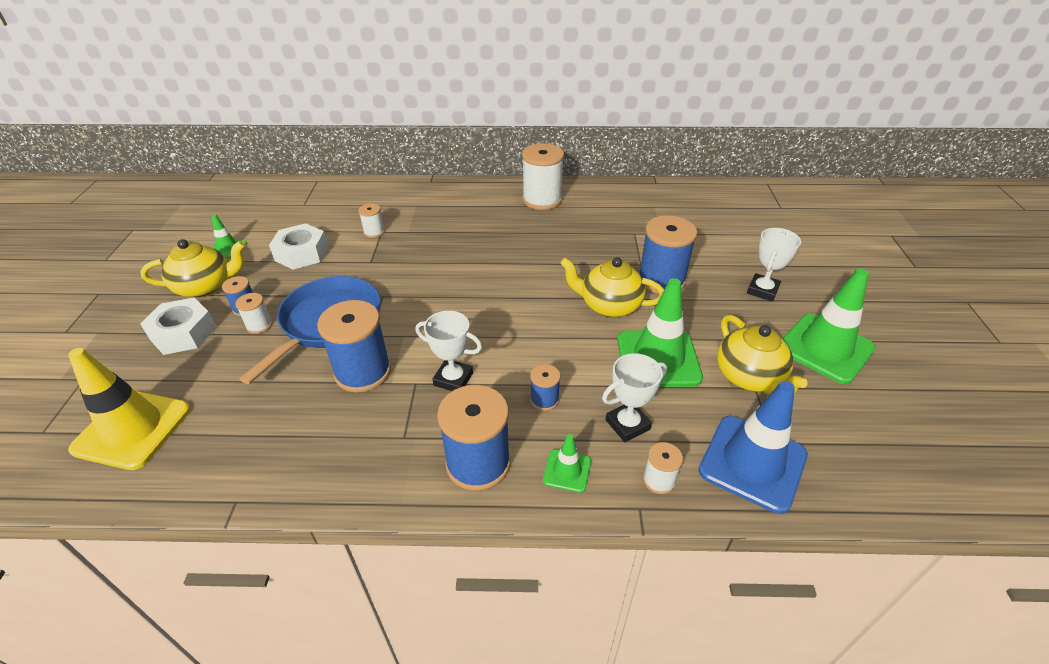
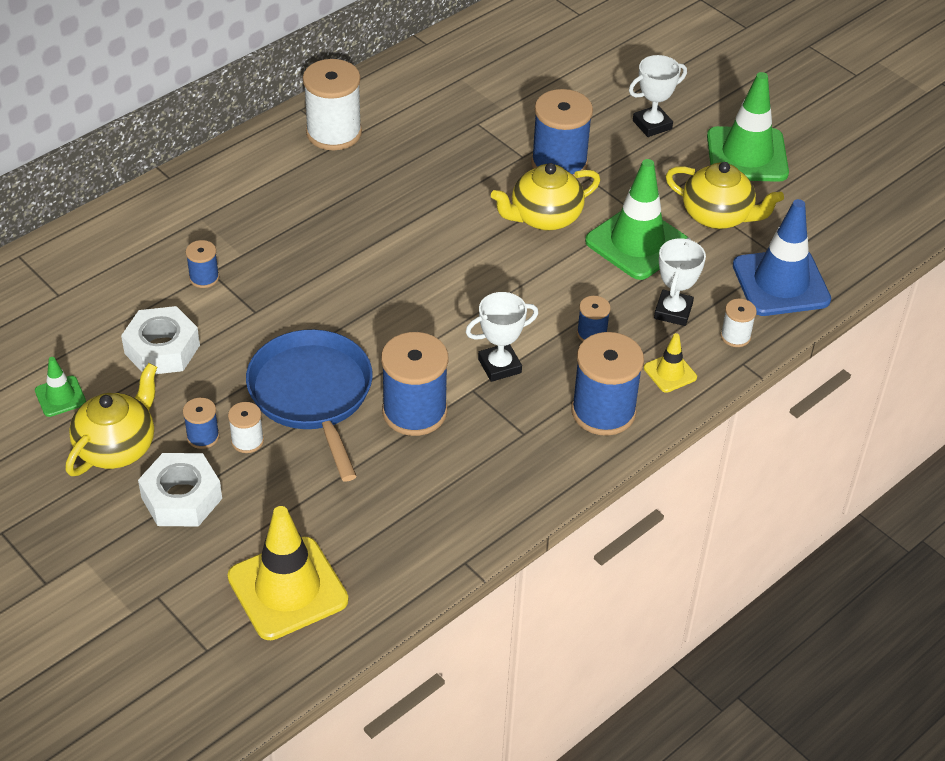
camera: 45 degrees left, 5 degrees up
(374, 232) = (204, 278): white spool -> blue spool
(567, 471) = (670, 372): green traffic cone -> yellow traffic cone
(762, 290) = (652, 125): white trophy -> white trophy turned 75 degrees clockwise

